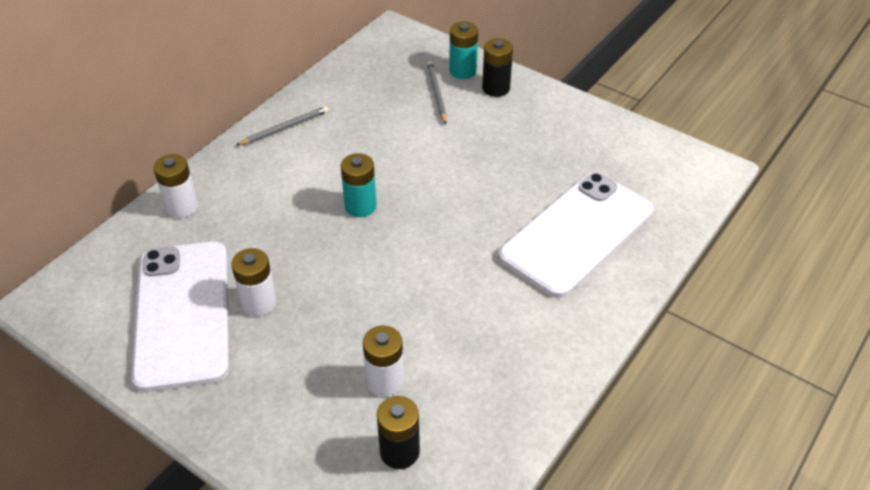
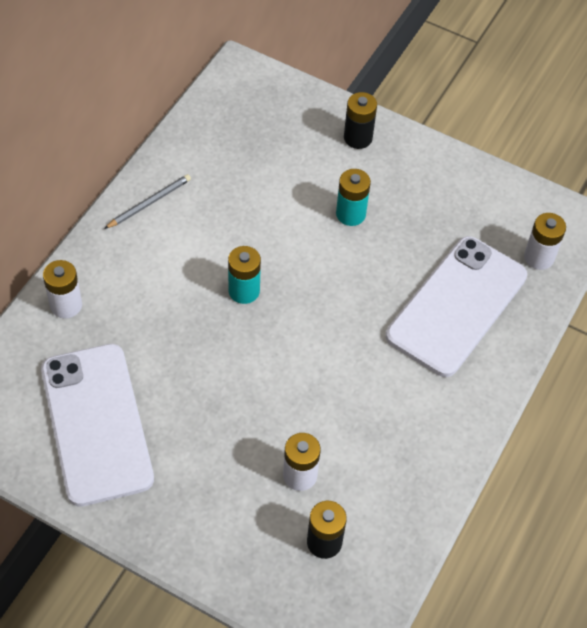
camera: 10 degrees left, 10 degrees up
(259, 303) = (166, 405): white battery -> white battery (539, 257)
(436, 94) = (298, 149): grey pencil -> none
(462, 71) = (321, 118): turquoise battery -> turquoise battery (350, 214)

